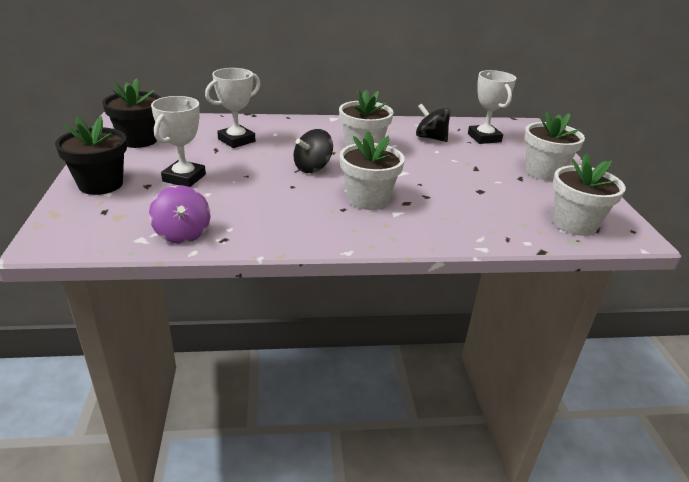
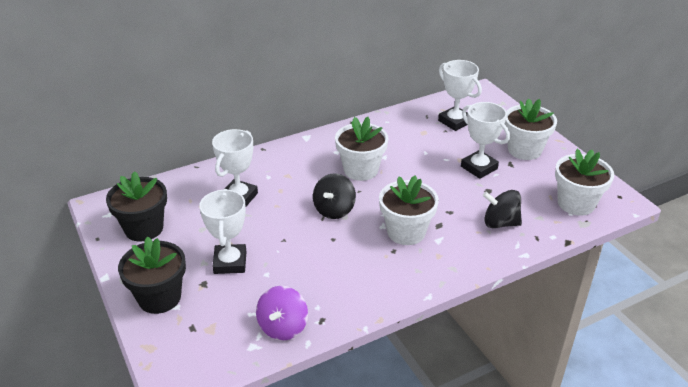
camera: 20 degrees left, 5 degrees up
(182, 234) = (283, 327): purple spinning top -> purple spinning top turned 60 degrees clockwise
(430, 138) = (410, 136): black spinning top -> black spinning top (500, 223)
(483, 173) = (479, 167): none -> white trophy

